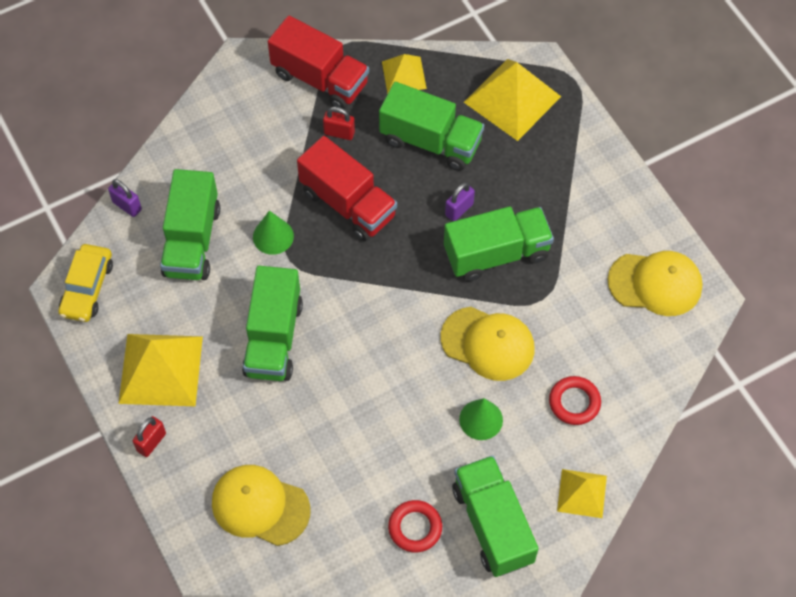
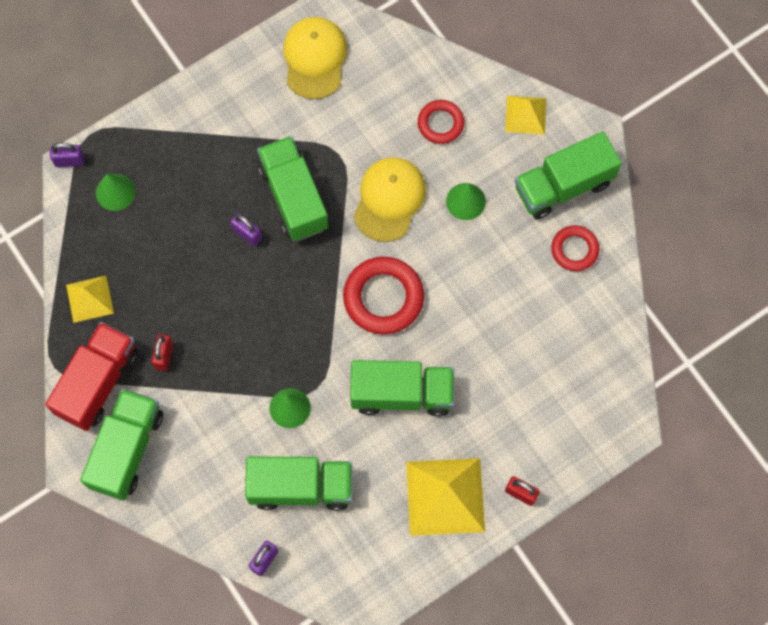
camera: 95 degrees left, 10 degrees up
(87, 288) = (363, 584): yellow car -> none
(260, 506) = (571, 385): yellow cap -> none
(348, 204) = (247, 339): red truck -> none
(378, 329) = (383, 298): none -> red ring
(430, 141) = (170, 266): green truck -> green truck (127, 449)
(512, 99) = (115, 192): yellow pyramid -> green cone
(547, 62) = (69, 161): none -> purple padlock

